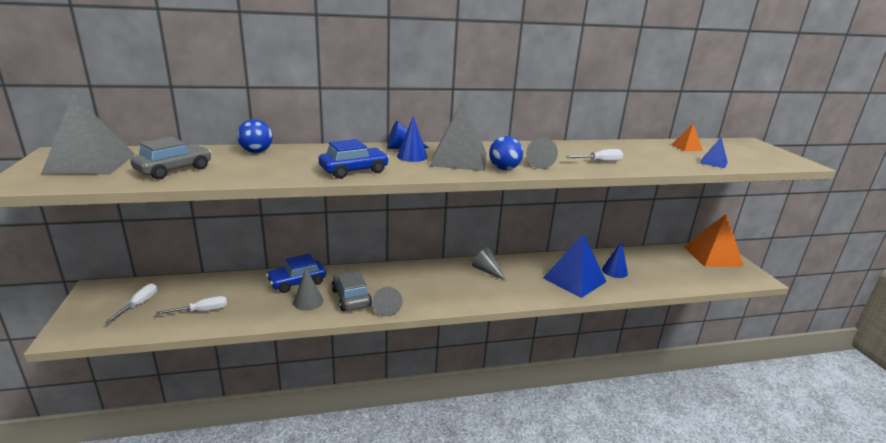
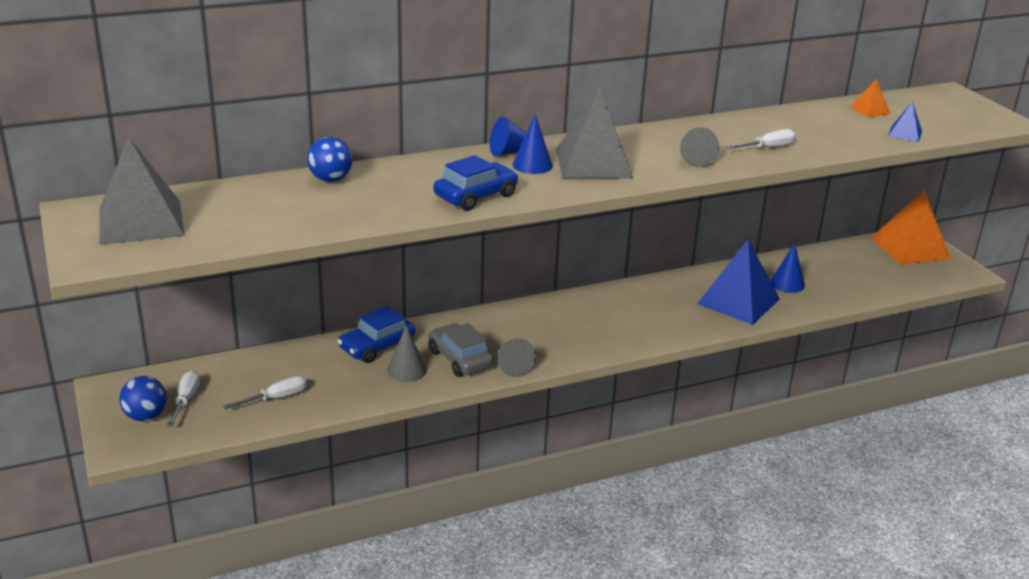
camera: 10 degrees left, 5 degrees up
(174, 170) = (255, 220): grey car -> none
(486, 271) = (621, 302): grey cone -> none
(504, 169) = (655, 172): blue ball -> blue ball (145, 416)

